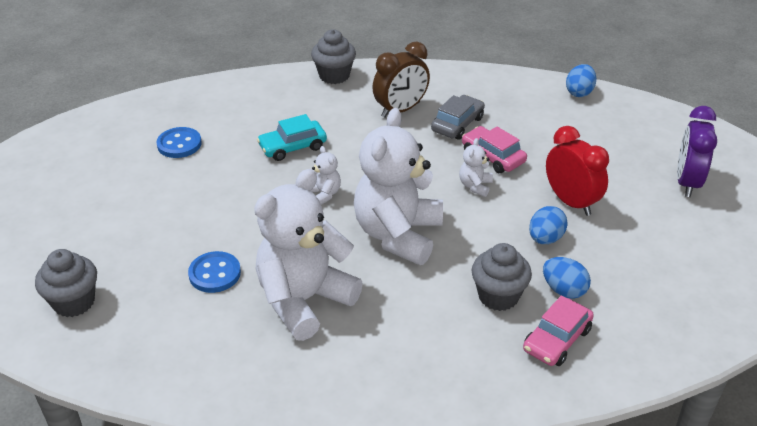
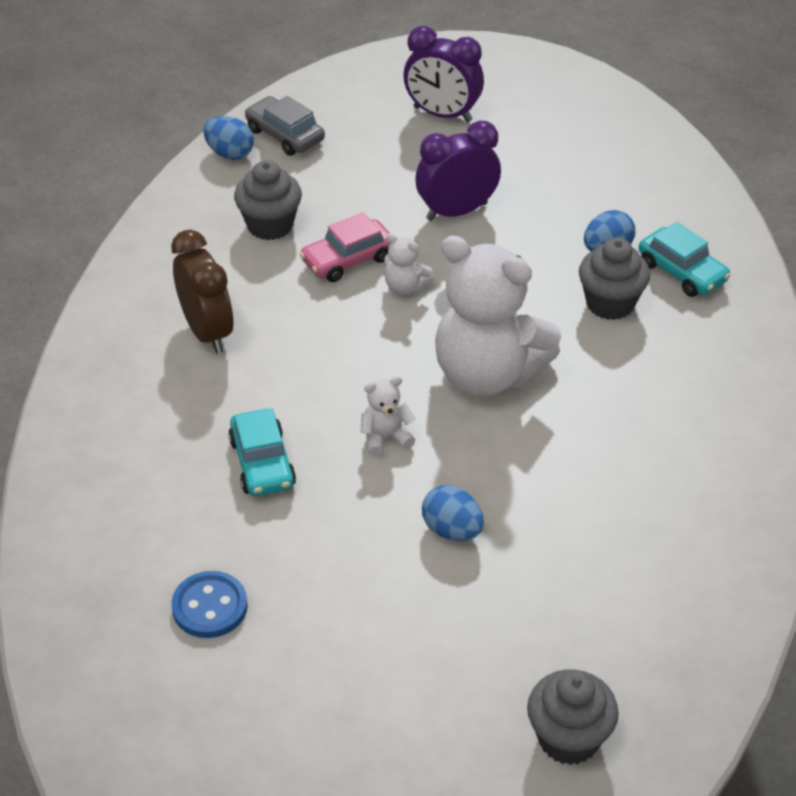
camera: 80 degrees left, 5 degrees up
(215, 274) = (532, 569): blue button -> none
(304, 300) = (596, 478): white teddy bear -> none
(334, 76) = (82, 395): grey cupcake -> grey cupcake (270, 225)
(457, 124) = (263, 280): grey car -> grey car (285, 135)
(545, 238) = (519, 246): blue egg -> blue egg (452, 530)
(557, 340) = (682, 272): pink car -> turquoise car
(571, 202) = (456, 211): red clock -> purple clock

